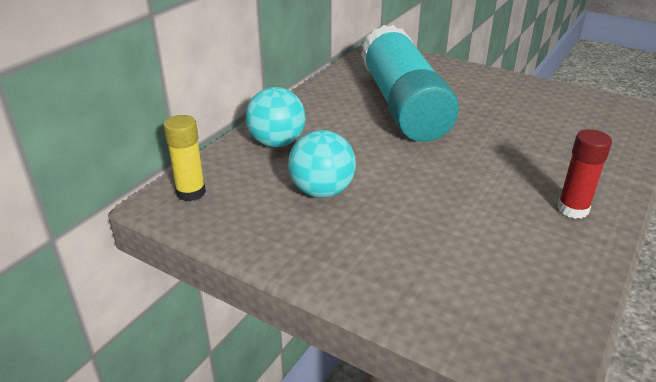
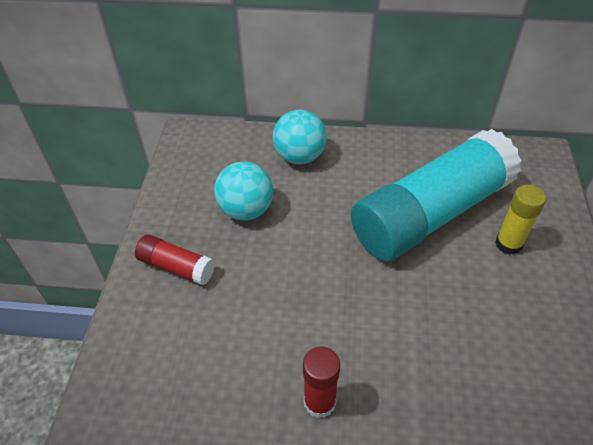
camera: 65 degrees right, 15 degrees up
(191, 192) = (205, 142): yellow glue stick -> yellow glue stick (508, 244)
(368, 257) = (176, 267): none -> red glue stick

